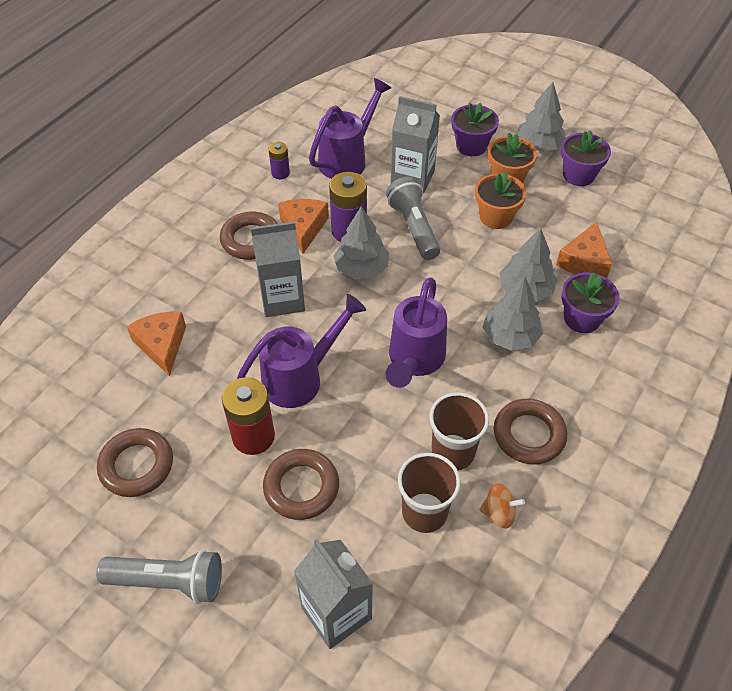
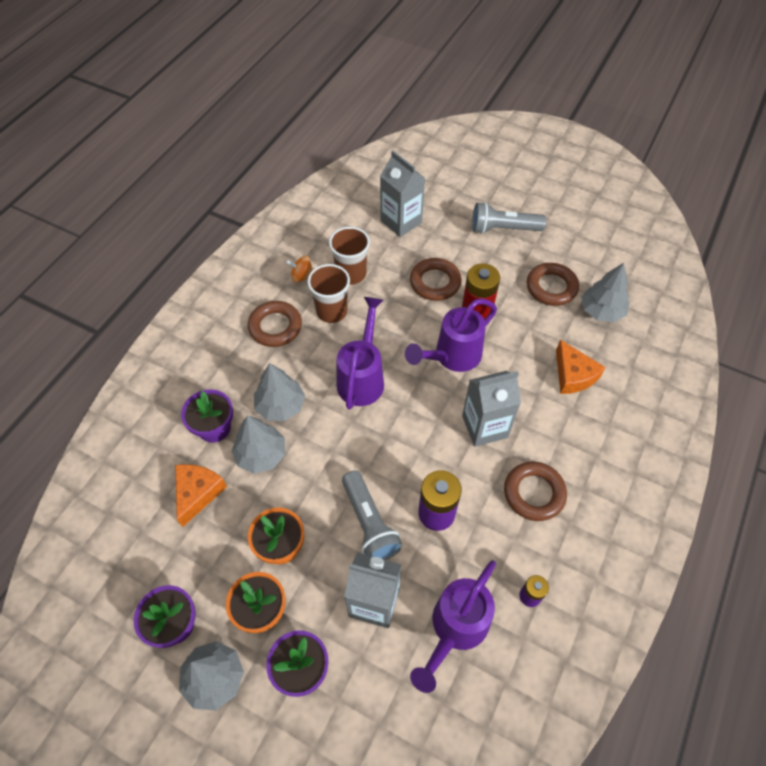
camera: 175 degrees right, 5 degrees up
(304, 228) = (484, 513): orange cheese -> none
(361, 268) = (417, 467): grey tree -> grey tree (601, 311)

